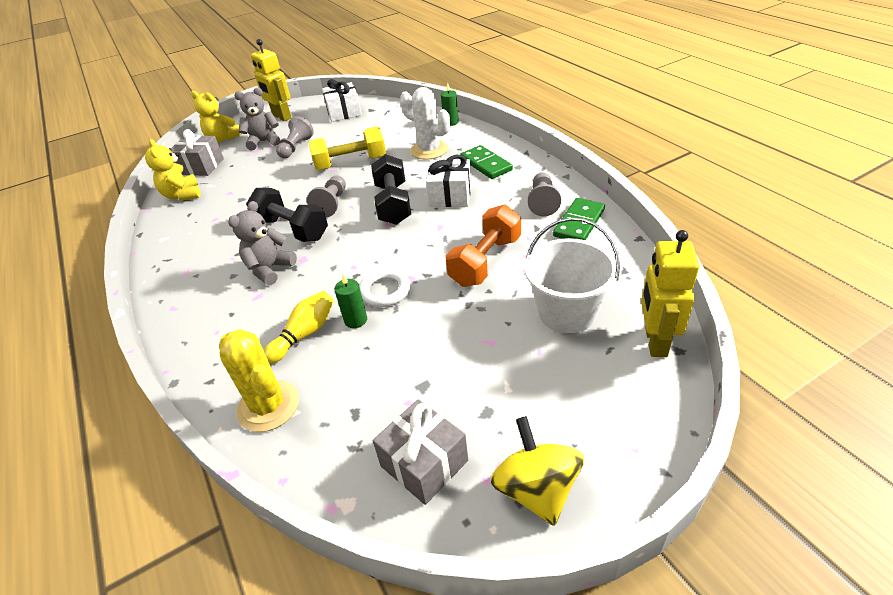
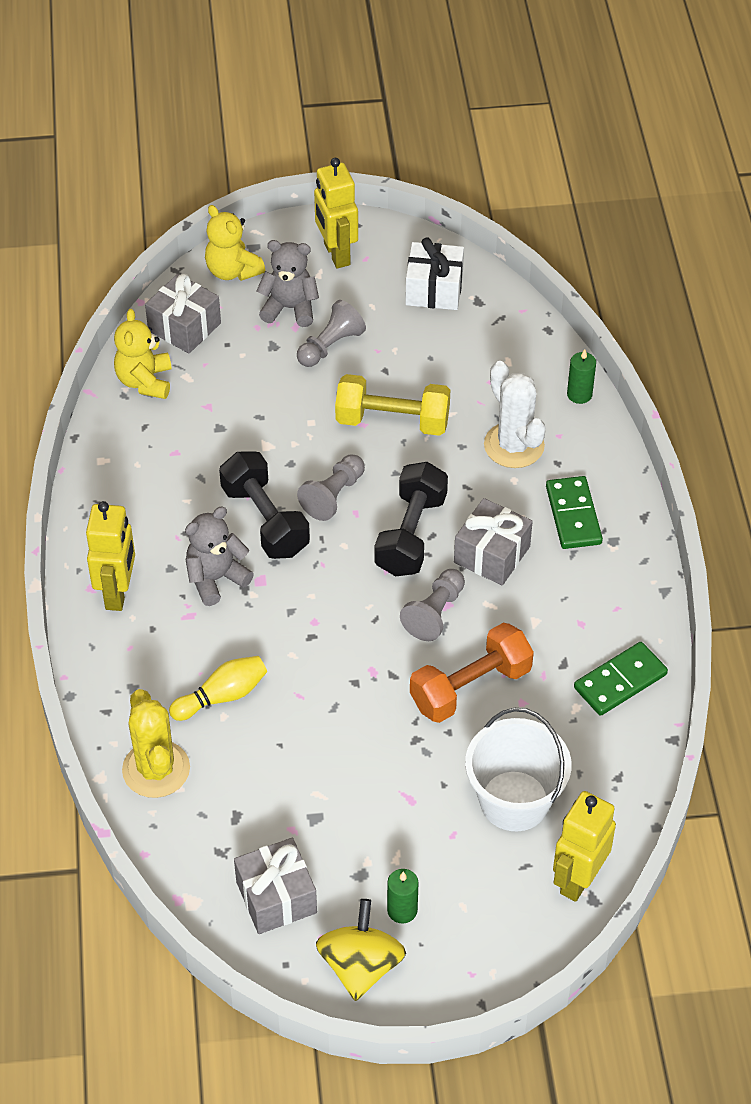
camera: 20 degrees right, 10 degrees up
(196, 303) = (118, 593): none -> yellow robot
(355, 320) = (284, 703): green candle -> green candle (402, 910)
(385, 291) = (334, 677): white ring -> none
(450, 195) = (491, 554): white gift -> grey gift
(542, 202) = (600, 624): grey pawn -> grey pawn (435, 613)

